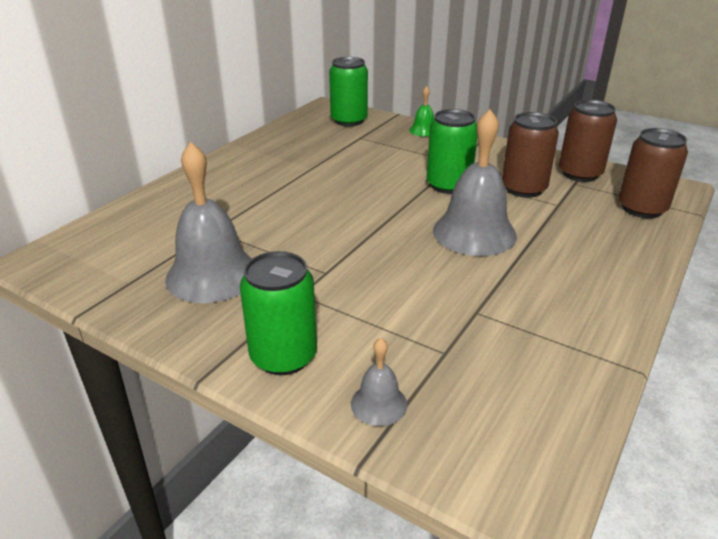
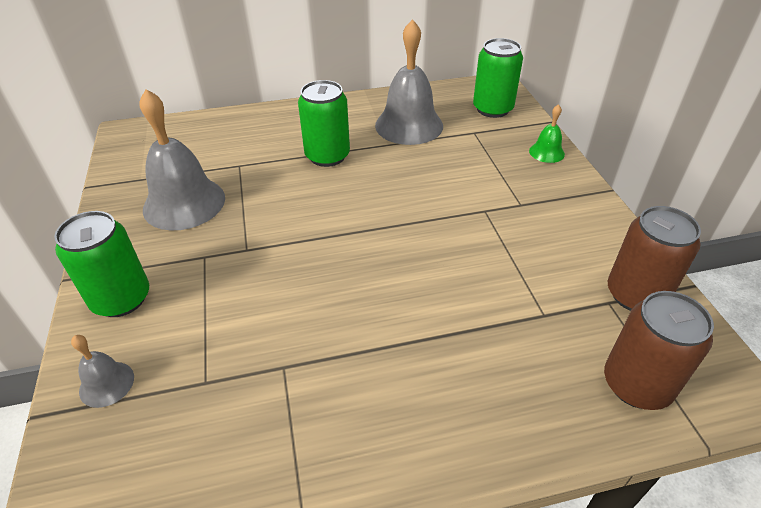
camera: 45 degrees right, 10 degrees up
(448, 185) = (469, 226): green can -> green can (327, 156)
(474, 233) = (409, 290): grey bell -> grey bell (409, 125)
(523, 189) = (537, 274): brown can -> none

